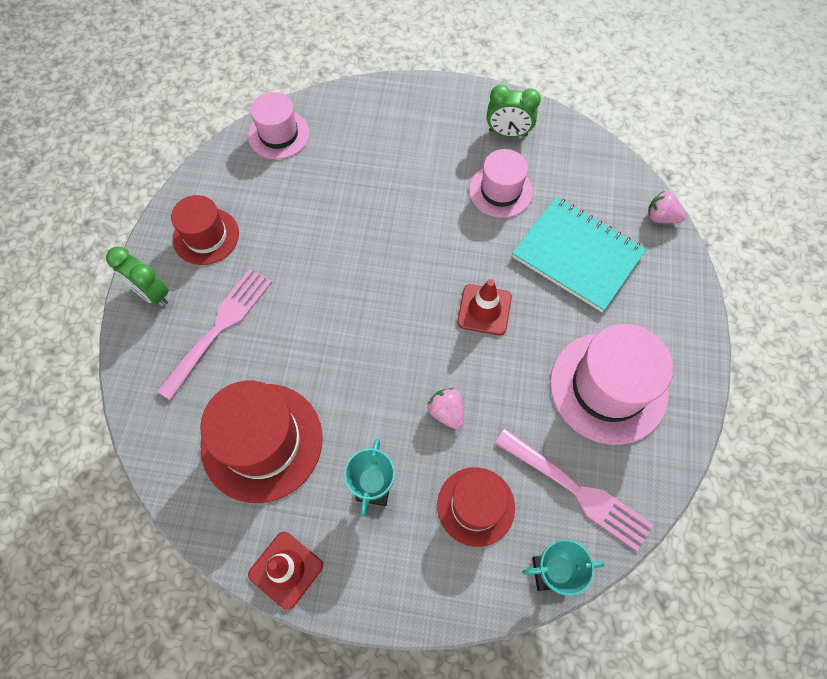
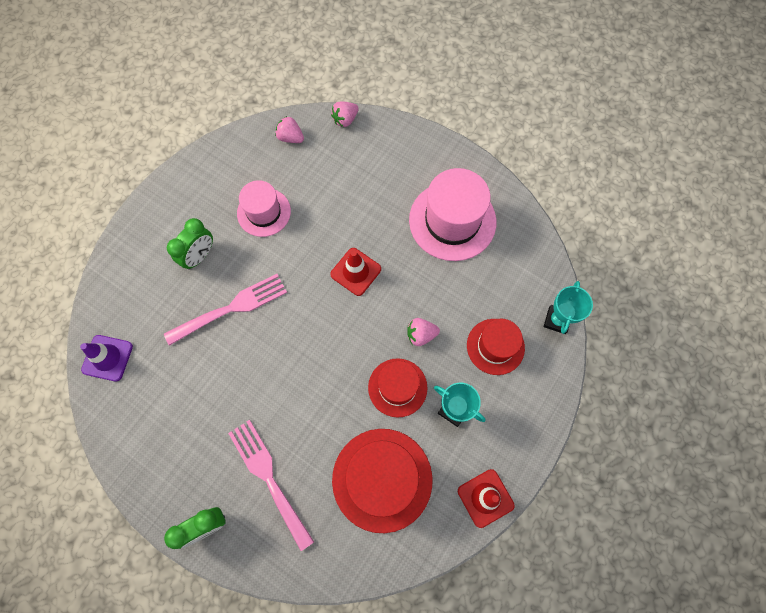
camera: 65 degrees left, 5 degrees up
(206, 236) = (175, 459): red hat -> red hat (397, 387)
(278, 134) = (107, 358): pink hat -> purple traffic cone
(508, 133) = (216, 182): green clock -> green clock (199, 256)
(577, 255) = (346, 188): turquoise notebook -> none
(577, 491) = (512, 277): pink fork -> pink fork (231, 308)
(602, 175) = (290, 138): none -> pink strawberry

